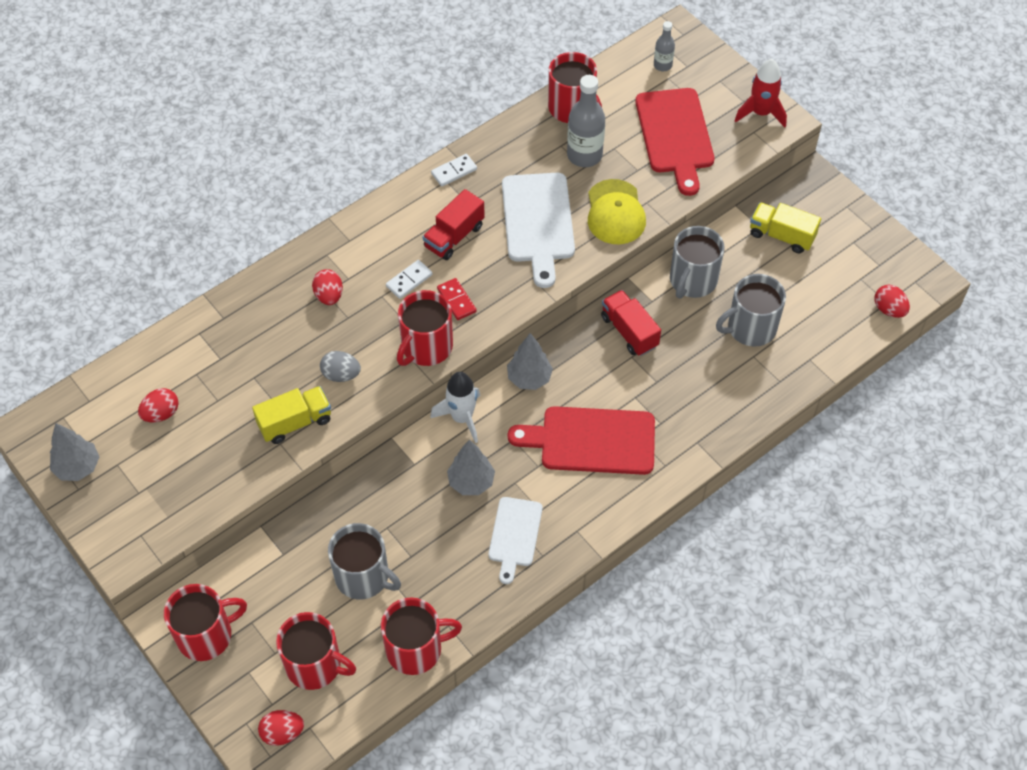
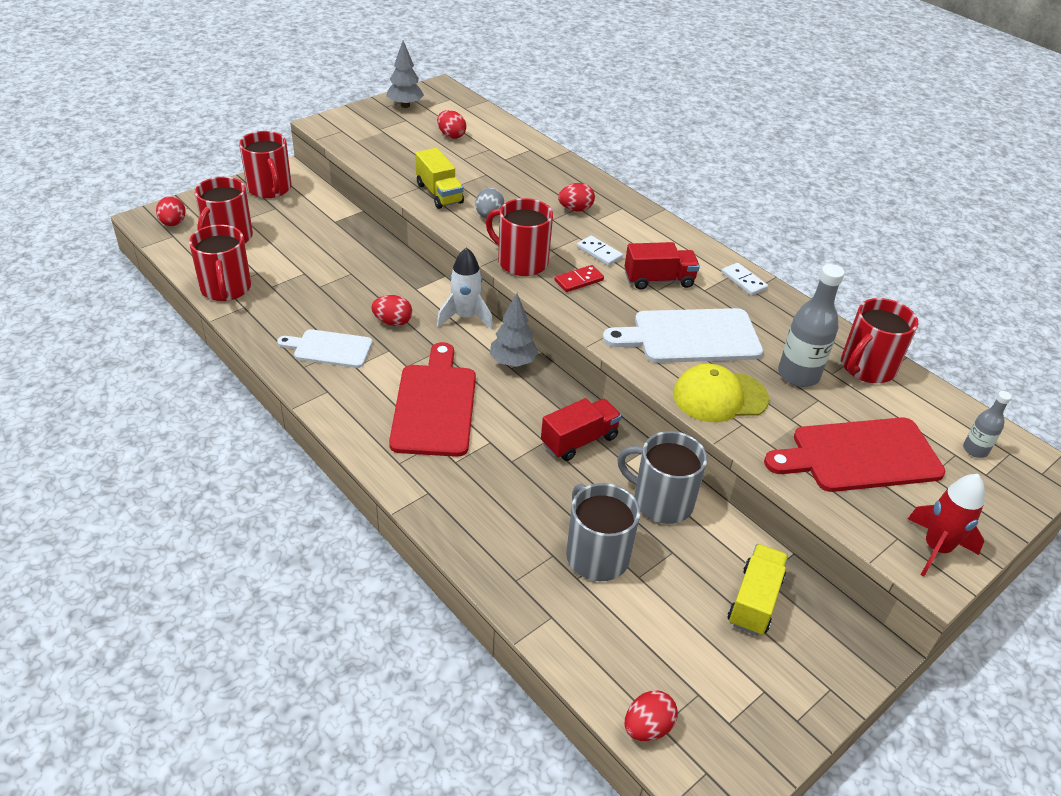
camera: 85 degrees right, 15 degrees down
(363, 576) = (304, 261): grey mug -> none
(454, 236) = (659, 280): red truck -> red truck turned 135 degrees clockwise
(471, 482) = (393, 322): grey tree -> red egg

